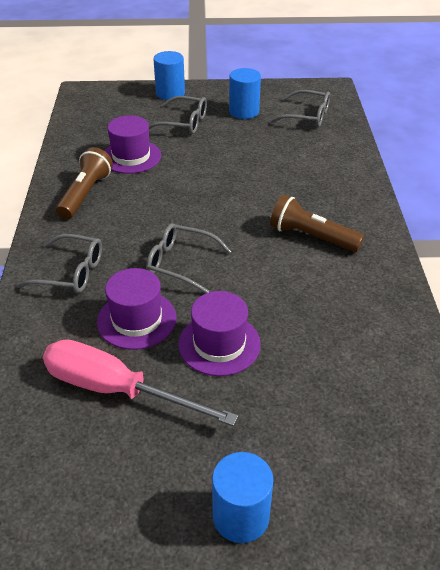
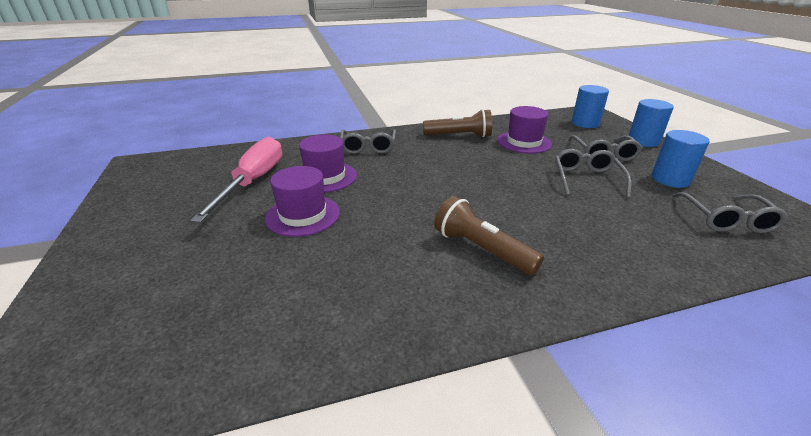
camera: 75 degrees right, 10 degrees down
(181, 263) = (398, 184): grey glasses -> grey glasses (586, 179)
(241, 516) = (115, 250): blue cylinder -> blue cylinder (585, 123)
(311, 237) = (481, 249): brown flashlight -> brown flashlight turned 60 degrees counterclockwise

